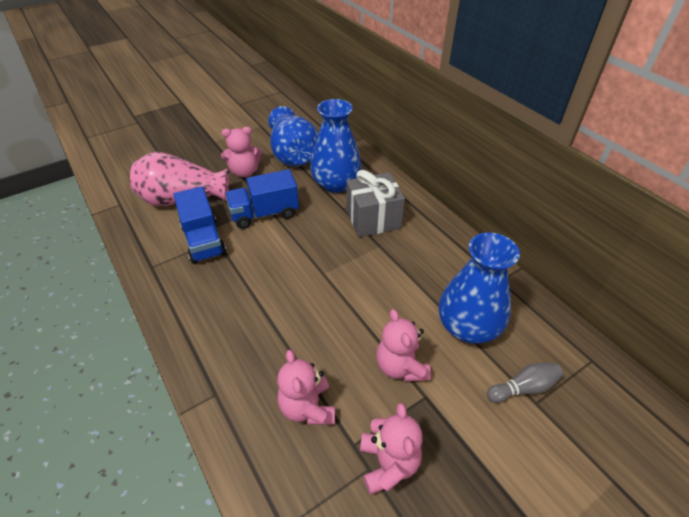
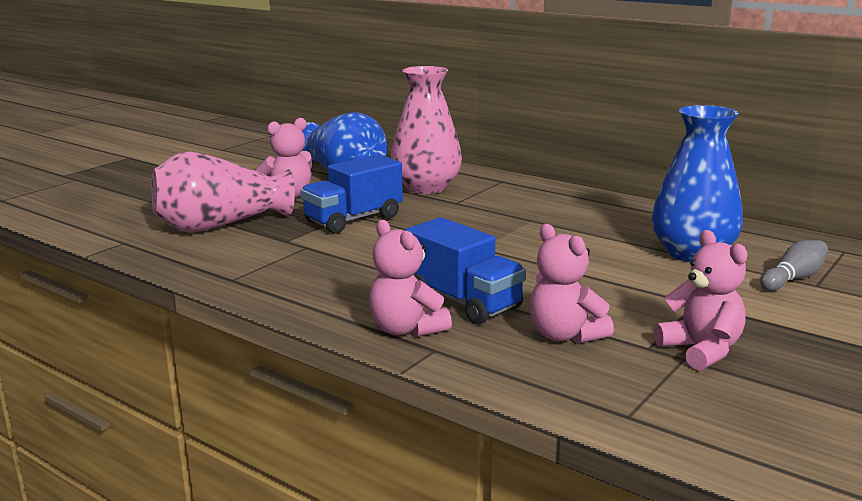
camera: 20 degrees left, 25 degrees down
(204, 240) = (288, 250): blue truck -> blue truck (464, 302)
(336, 183) = (426, 187): blue vase -> pink vase
(373, 219) = (502, 204): grey gift -> none
(400, 366) = (645, 290): pink teddy bear -> pink teddy bear (406, 329)

